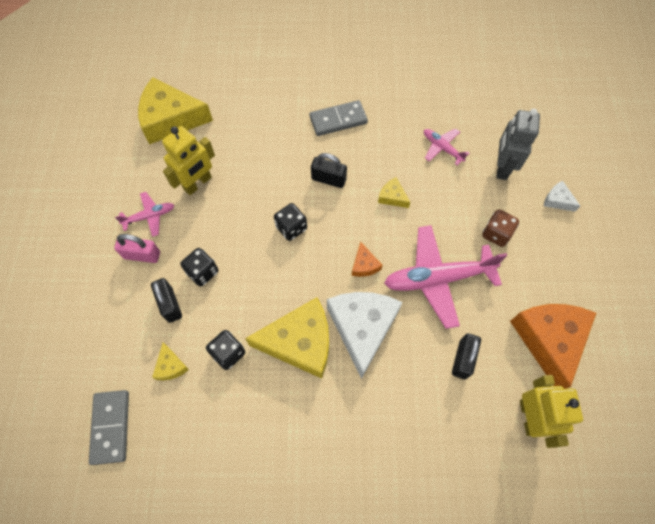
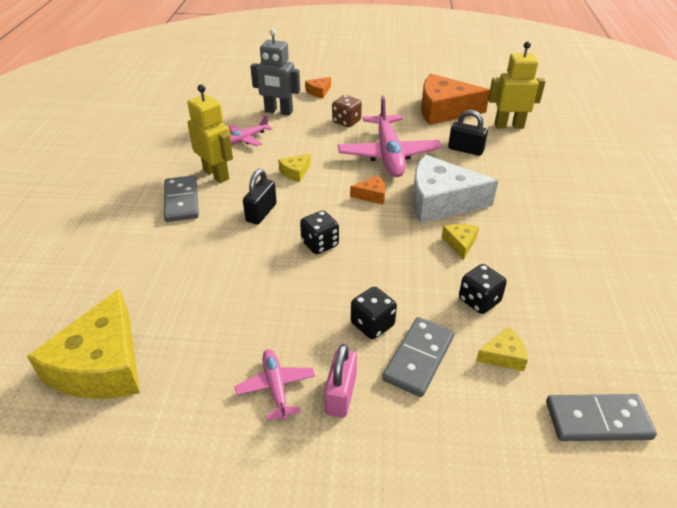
camera: 85 degrees left, 25 degrees down
(170, 305) = (419, 358): black padlock -> grey domino
(198, 183) = (233, 330): yellow robot -> yellow robot (216, 174)
(300, 342) = (460, 243): yellow cheese -> yellow cheese, size x0.44
(557, 200) = (319, 92): white cheese -> orange cheese

